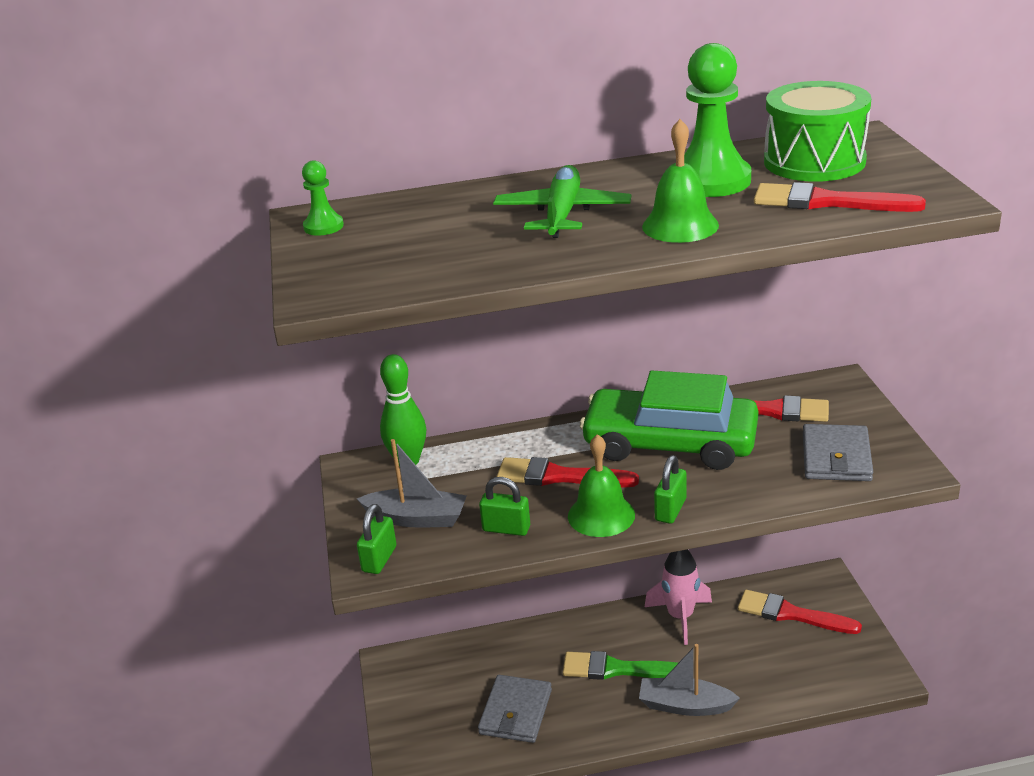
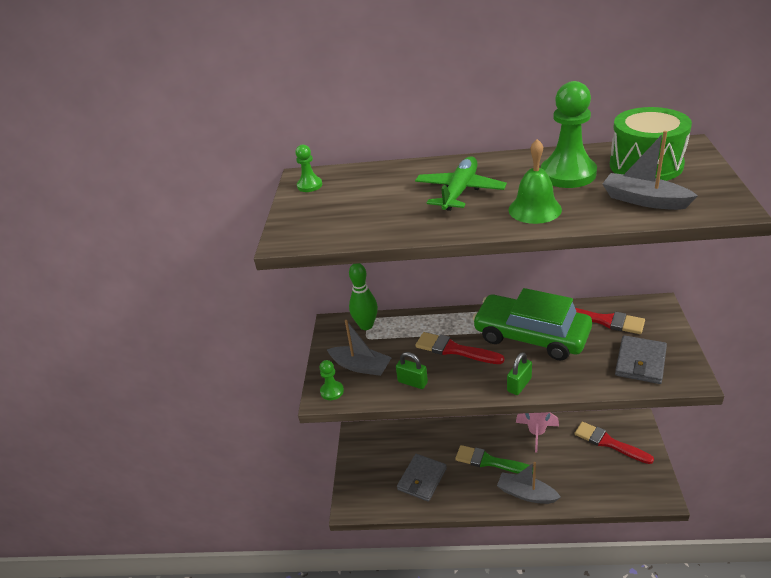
camera: 15 degrees right, 5 degrees up
(379, 559) = (332, 391): green padlock -> green pawn
(601, 515) = (473, 382): green bell -> none
(826, 202) = (644, 200): red brush -> grey boat

